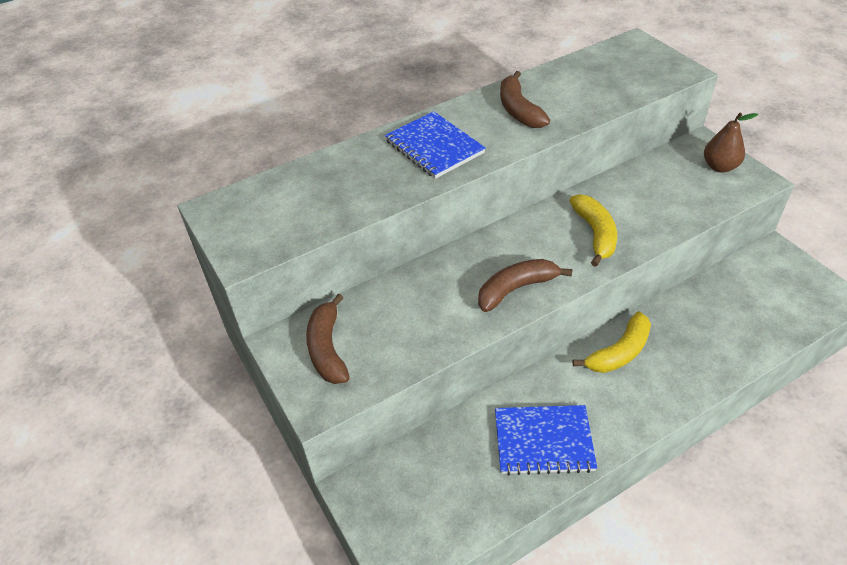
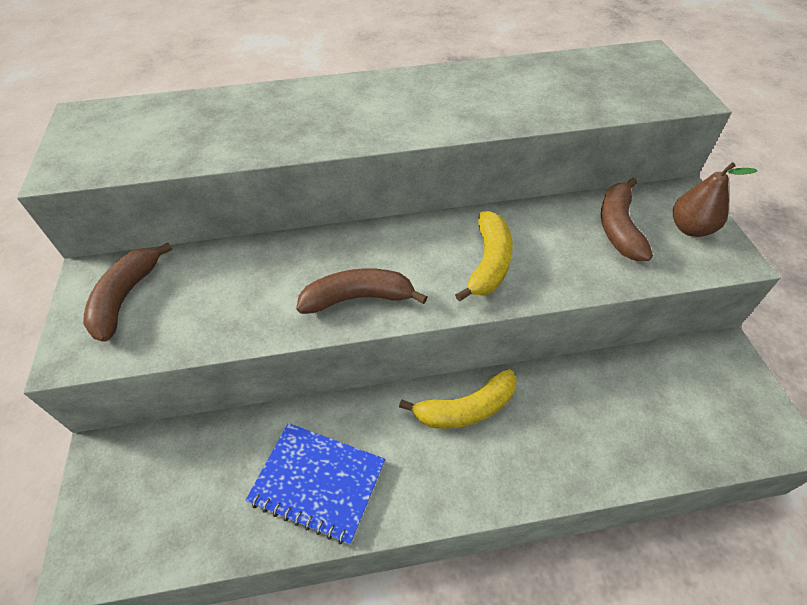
camera: 20 degrees right, 5 degrees up
(434, 147) = (338, 111): blue notebook -> none
(518, 110) = (459, 95): brown banana -> brown banana (618, 228)

